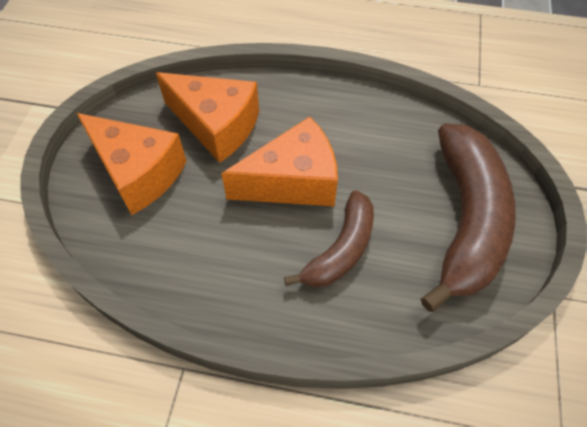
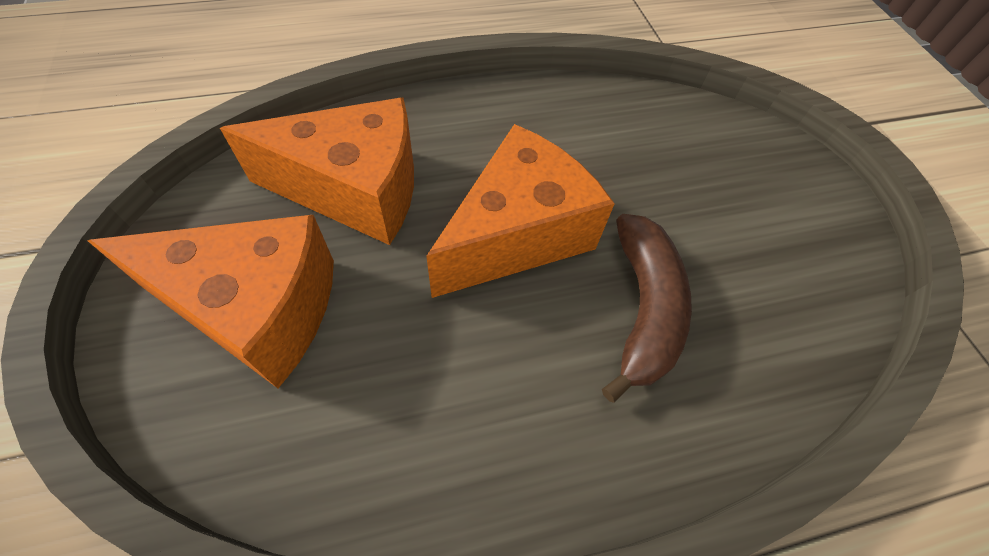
camera: 30 degrees left, 0 degrees up
(466, 220) = (766, 206): brown banana -> none

